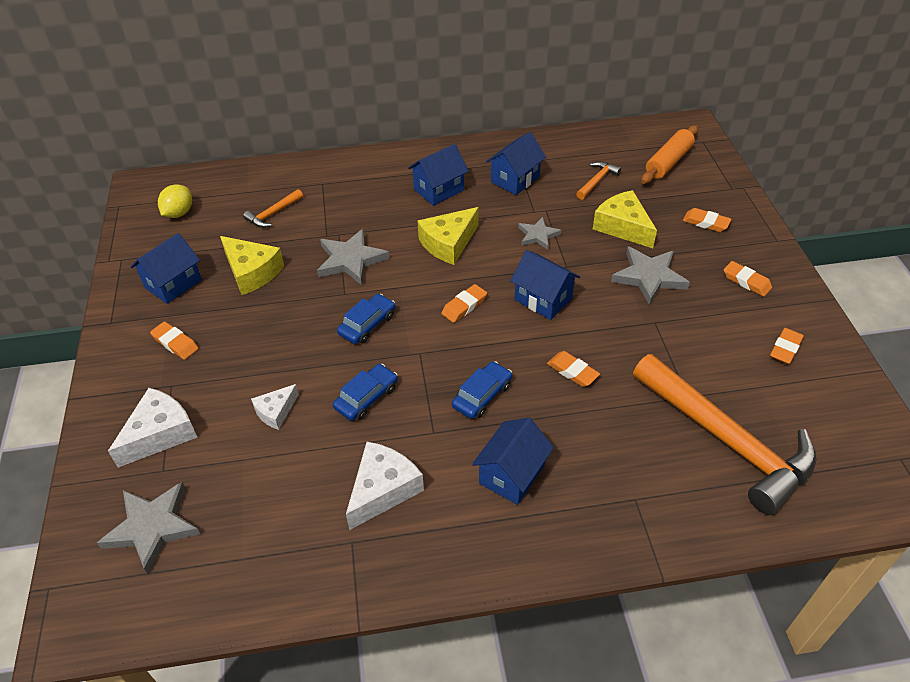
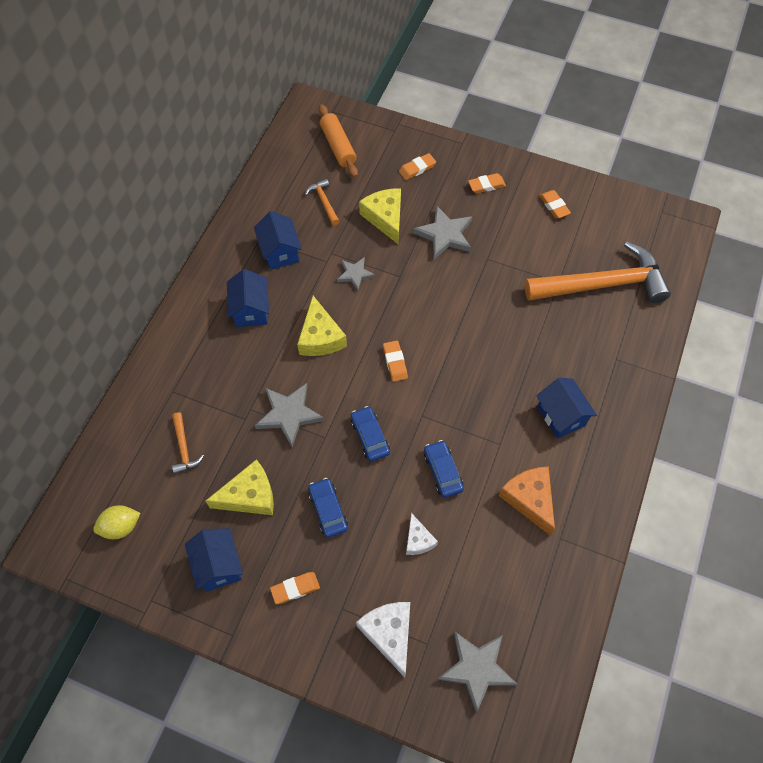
camera: 60 degrees left, 15 degrees up
(179, 213) = (121, 527): yellow lemon -> yellow lemon turned 75 degrees counterclockwise
(383, 489) = (529, 499): white cheese -> orange cheese
(482, 395) = (486, 397): blue car -> blue car (328, 510)
(543, 299) = (422, 309): blue house -> none
(572, 371) = (499, 332): orange eraser -> none
(623, 227) = (385, 218): yellow cheese -> yellow cheese turned 75 degrees clockwise

